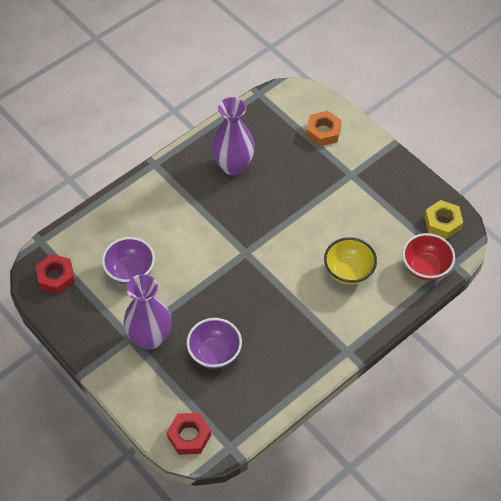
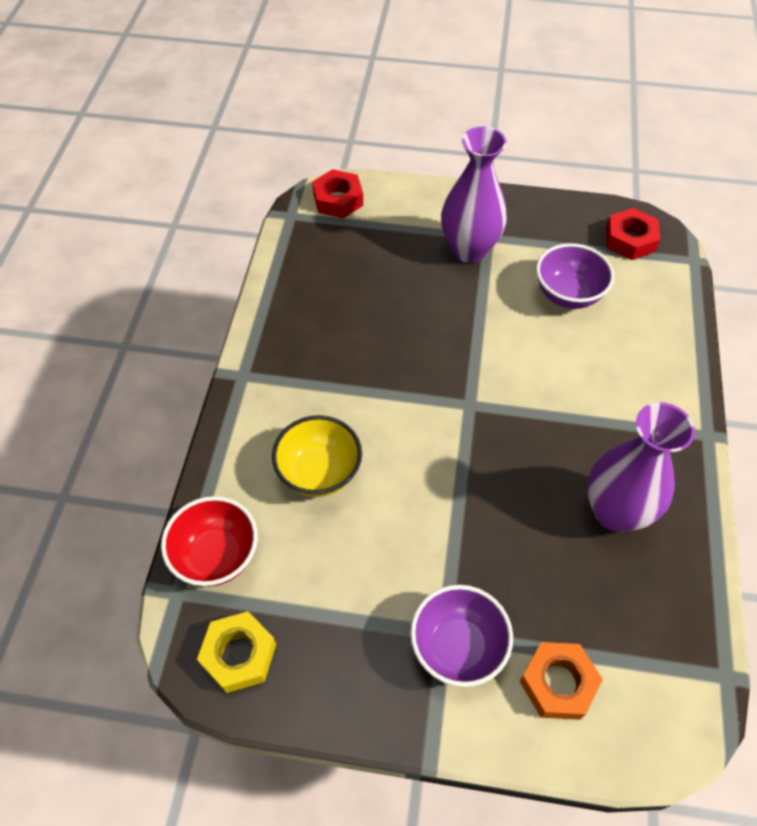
camera: 140 degrees right, 0 degrees up
(214, 353) = (388, 278): purple bowl -> purple bowl (457, 647)

